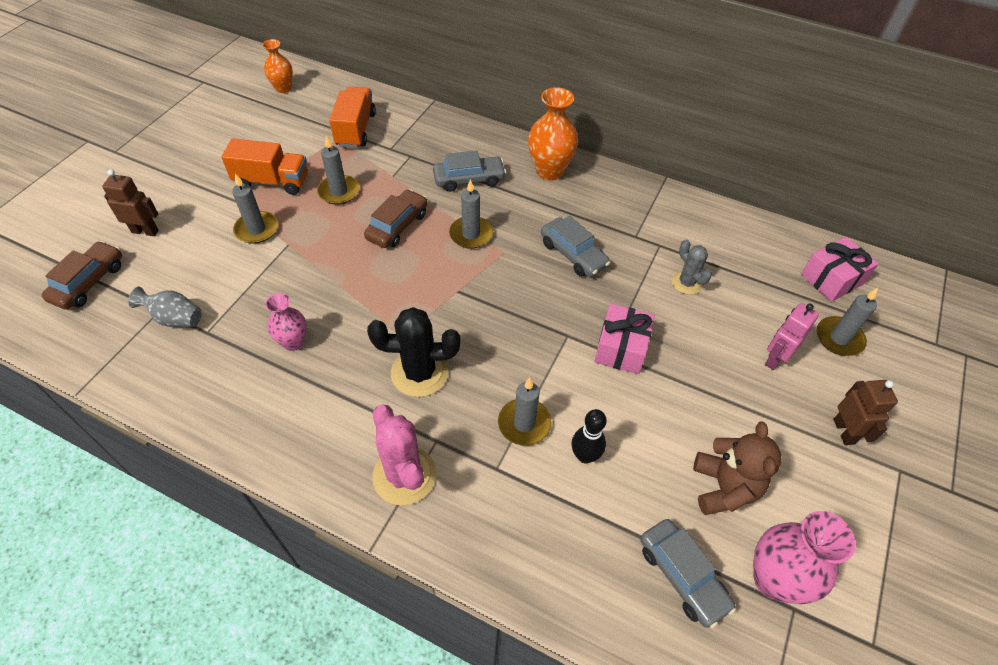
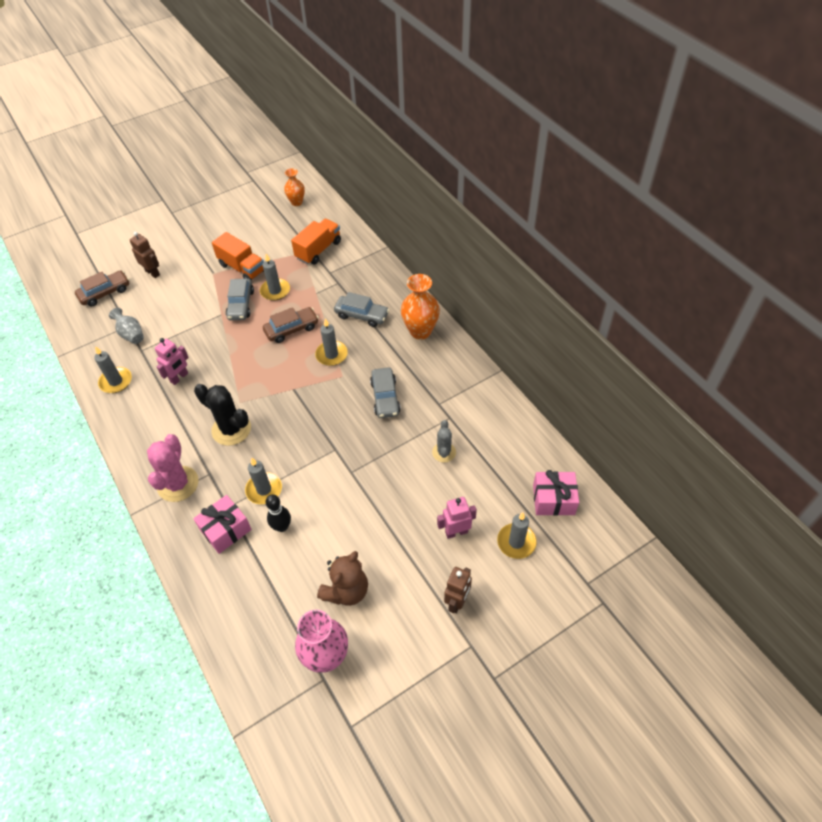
camera: 35 degrees right, 0 degrees up
(256, 229) = (211, 297): grey candle -> grey candle (116, 381)
(293, 342) = (179, 378): pink vase -> pink robot
(621, 348) = (361, 474): pink gift -> pink gift (226, 530)
(682, 576) = (277, 623): grey car -> grey car (241, 304)

